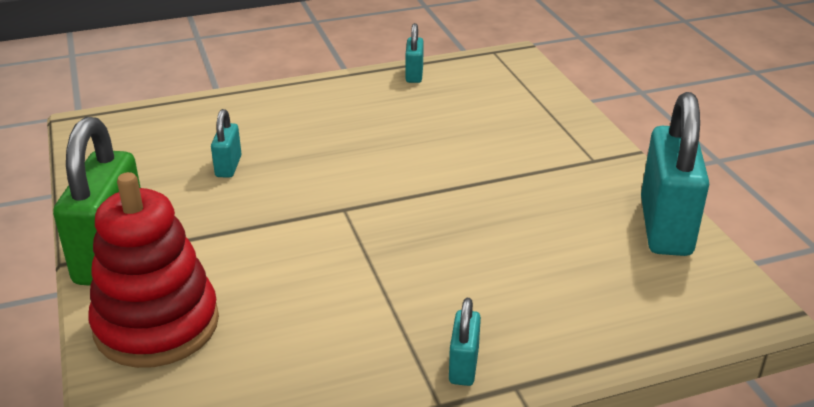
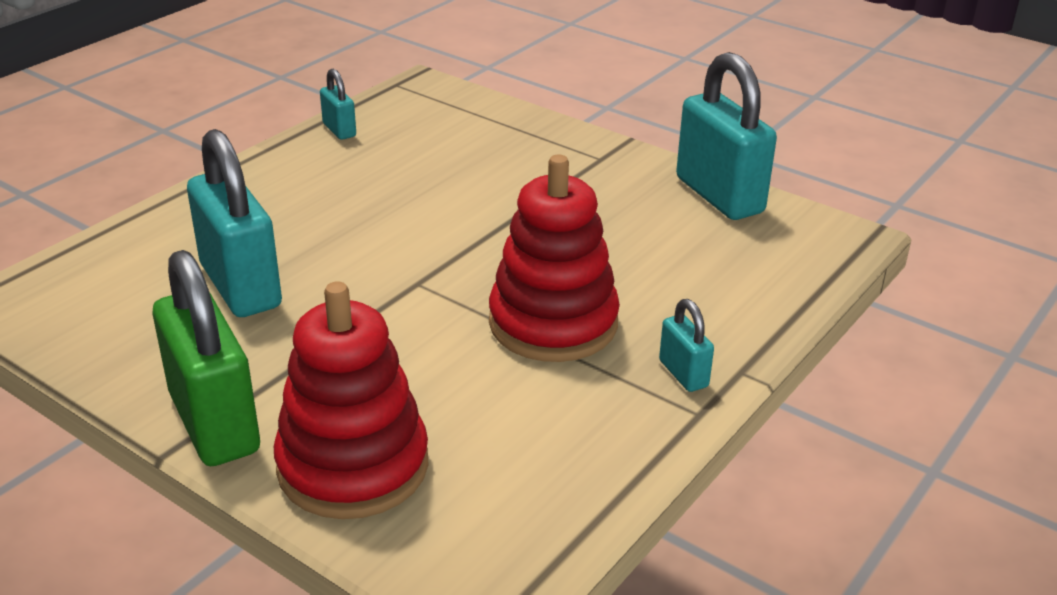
camera: 35 degrees left, 0 degrees up
(228, 166) = (241, 286): turquoise padlock -> turquoise padlock, size x2.12
(407, 280) = (553, 323): none -> red stacking toy

